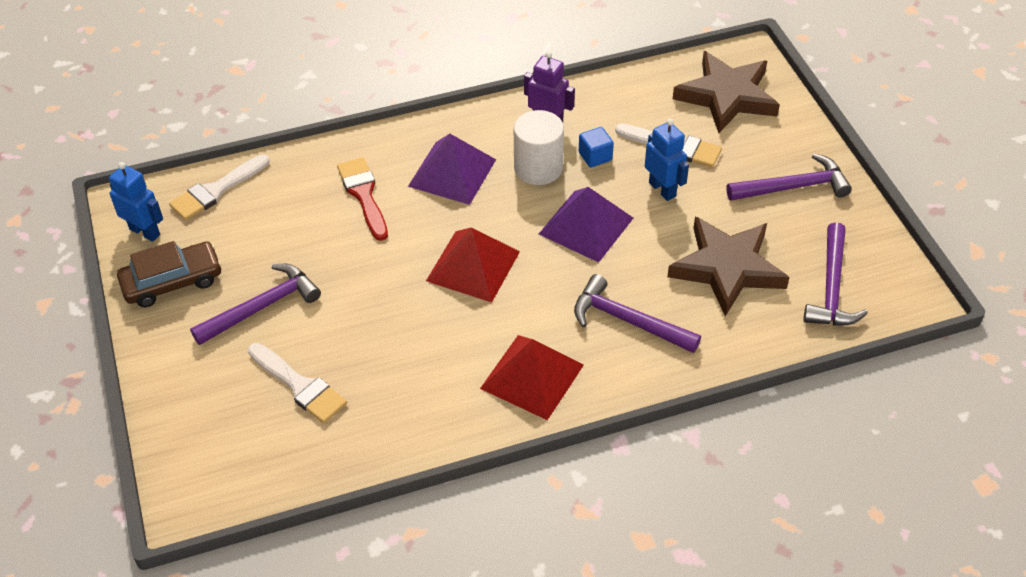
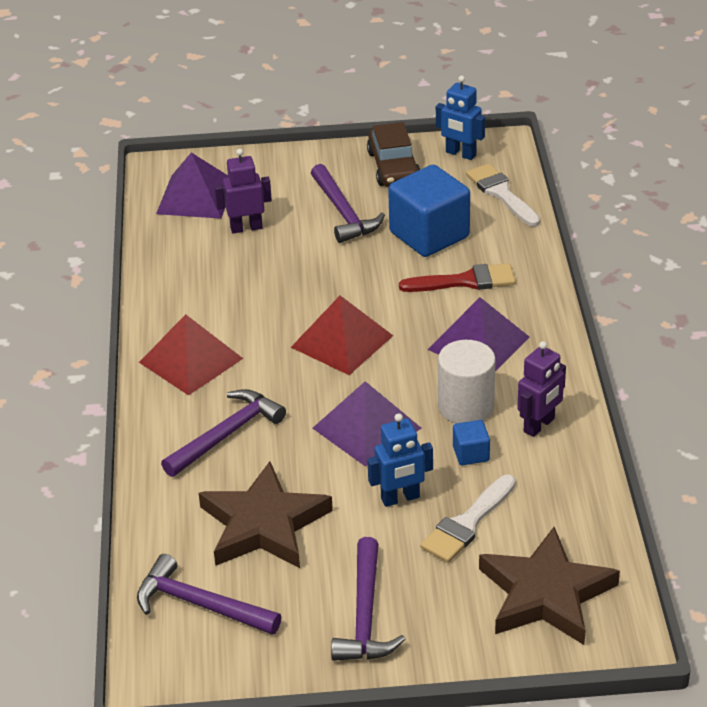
camera: 105 degrees right, 10 degrees down
(145, 232) = (460, 154): blue robot -> blue robot turned 75 degrees clockwise
(244, 450) = (196, 196): none -> purple pyramid
(293, 232) = (429, 235): none -> blue cube
(300, 386) = (246, 228): white brush -> purple robot

